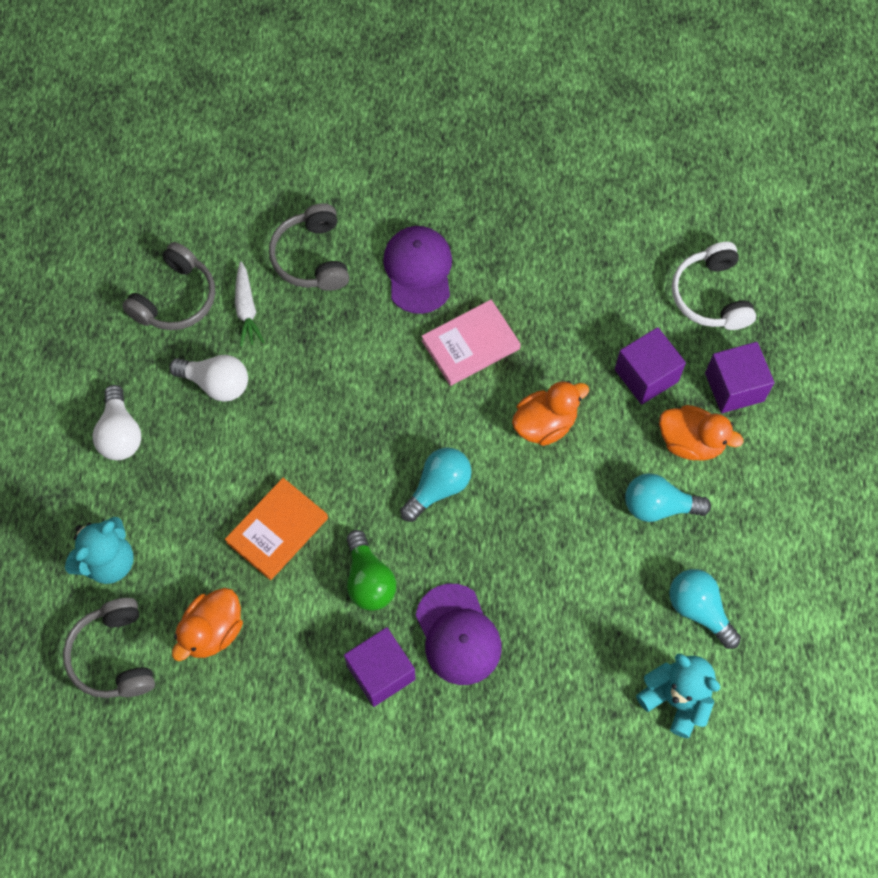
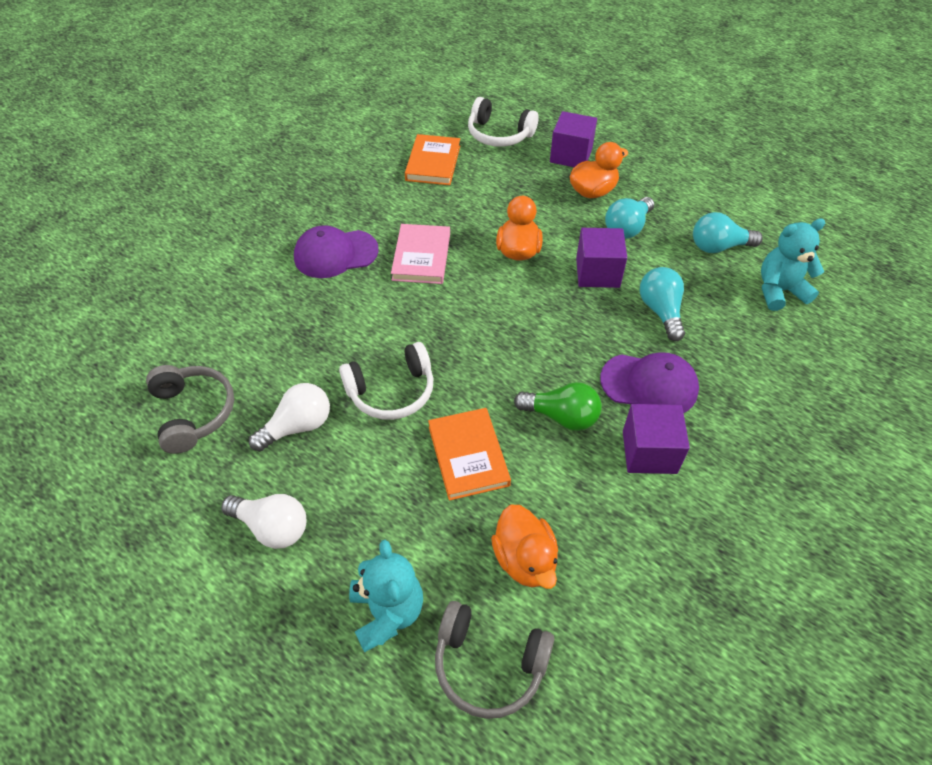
camera: 55 degrees left, 15 degrees down
(246, 309) = (256, 370): white carrot -> none
(299, 428) = (391, 391): none -> white headphones
(312, 257) = (258, 306): grey headphones -> none
(418, 270) = (335, 254): purple cap -> purple cap turned 45 degrees counterclockwise
(438, 488) = (518, 333): turquoise light bulb -> turquoise light bulb (660, 311)
(612, 264) = (433, 163): none -> orange book
(646, 375) = (527, 187): purple cube -> purple cube (597, 272)

